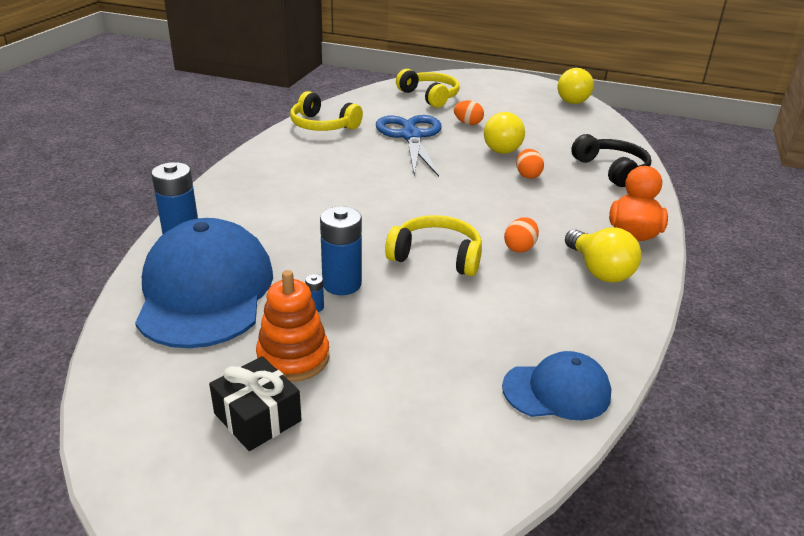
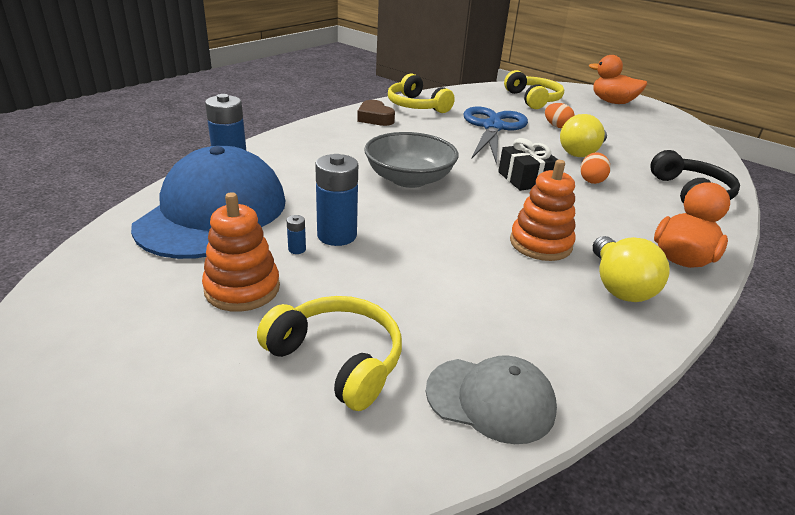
camera: 20 degrees right, 0 degrees up
(257, 417) = (167, 333): black gift -> black gift (525, 179)
(291, 148) = (375, 118): none -> brown heart
(369, 210) = (409, 179): none -> grey bowl
(436, 256) = (446, 232): yellow headphones -> yellow headphones (337, 360)
(502, 86) = (612, 102): none -> orange duck
(520, 248) = (540, 244): orange egg -> orange stacking toy
(556, 391) = (490, 399): blue cap -> grey cap
(571, 99) = (680, 124): yellow light bulb -> none

